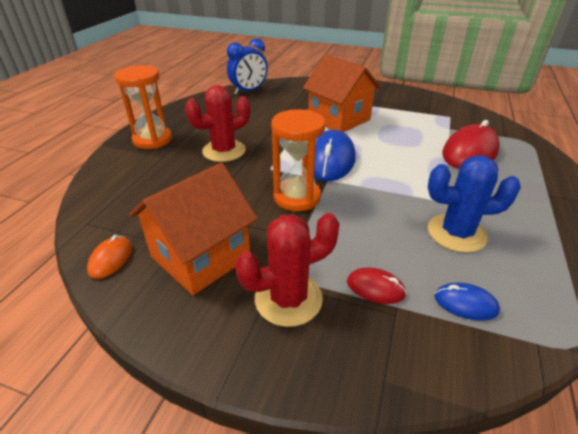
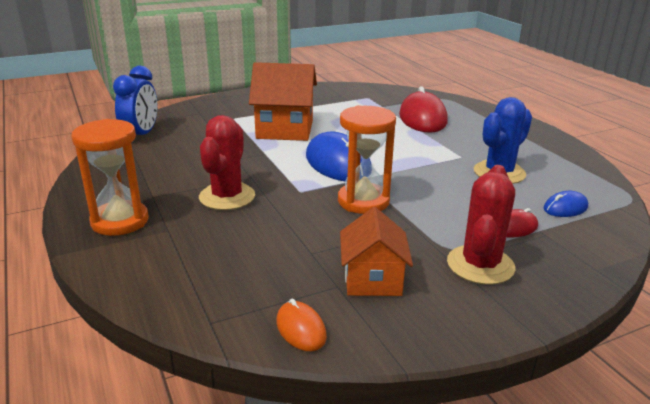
camera: 45 degrees left, 10 degrees down
(200, 256) = (372, 279): orange house -> orange house, size x0.65

